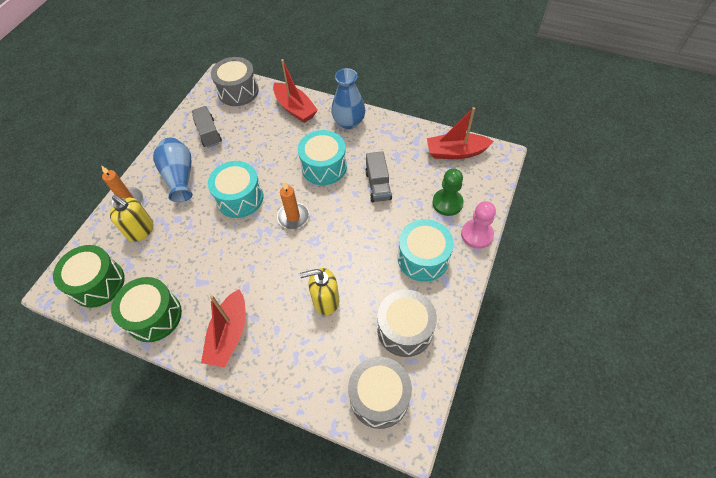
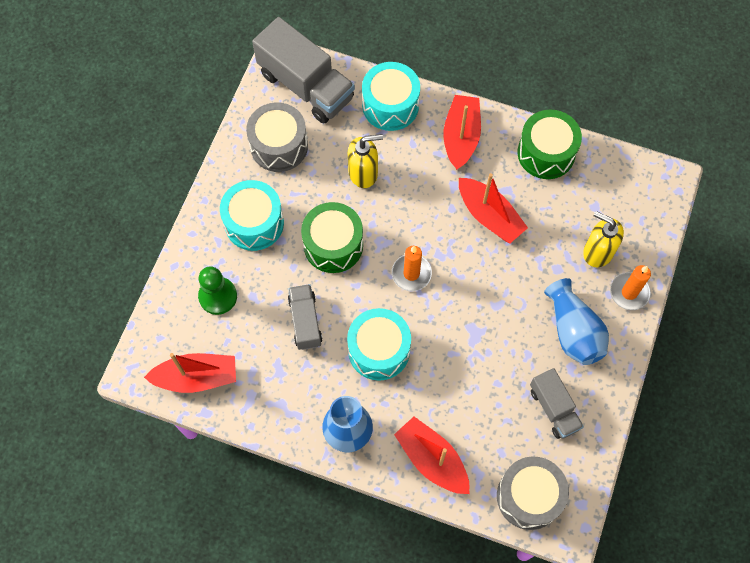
camera: 175 degrees right, 10 degrees up
(98, 283) = (622, 186): green drum -> green drum (333, 245)
(220, 260) = (489, 216): none -> red boat
(240, 198) = (484, 299): turquoise drum -> turquoise drum (390, 105)
(379, 397) = (306, 86): grey drum -> grey truck
(477, 235) = (188, 253): pink pawn -> none

